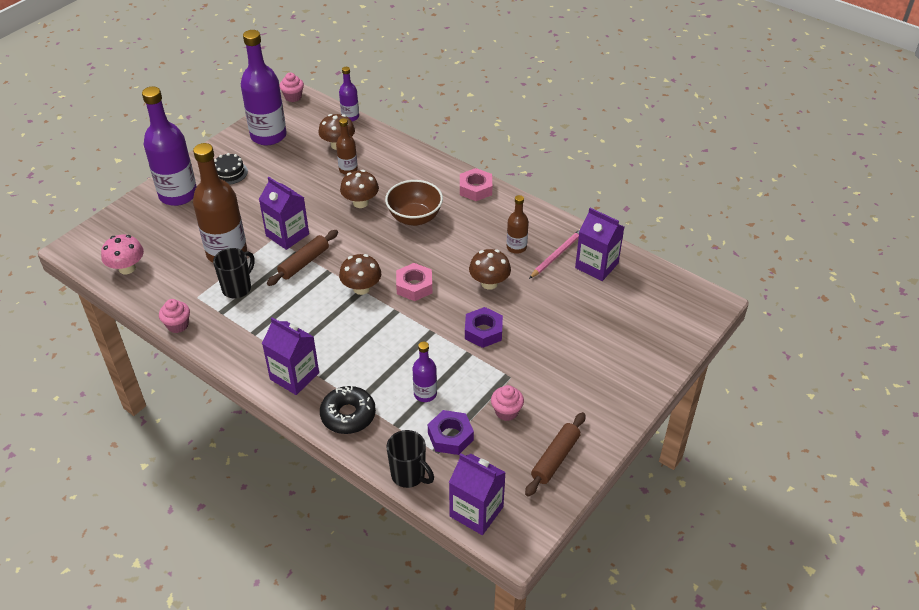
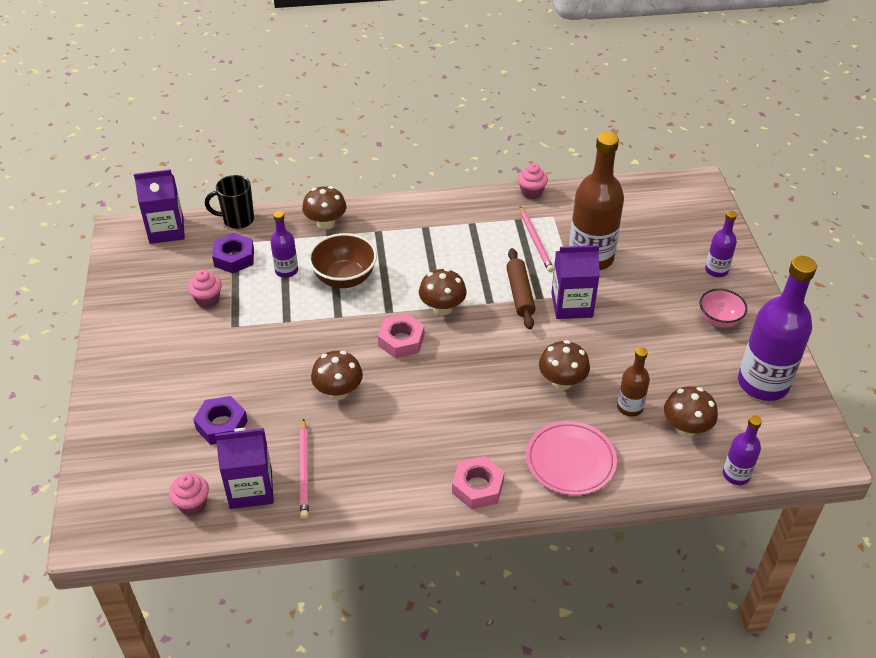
camera: 135 degrees right, 0 degrees up
(127, 268) = (636, 198): pink mushroom -> none
(178, 195) = (716, 270): purple bottle -> purple bottle, size x0.50
(229, 173) = (719, 320): black cake -> pink bowl
(237, 288) = (535, 241): black mug -> pink pencil
(293, 97) = (832, 450): pink cupcake -> pink cupcake (192, 504)
(294, 376) = (398, 219): purple carton -> none
(348, 415) = (326, 223): black donut -> brown mushroom
(414, 169) = (570, 461): none -> pink plate
(414, 218) = (491, 405): brown bowl -> brown bowl (344, 278)
(483, 331) = (294, 345): purple nut -> purple nut (221, 425)
(516, 247) = (354, 448): brown bottle -> none
(555, 458) = (137, 294): brown rolling pin -> none

